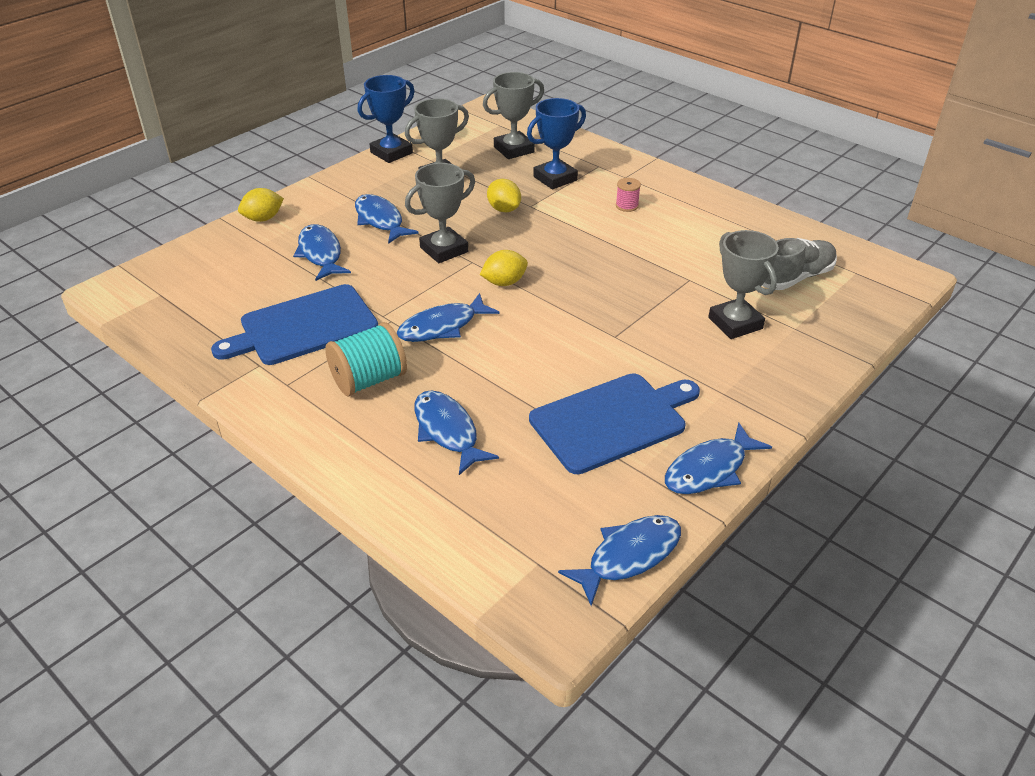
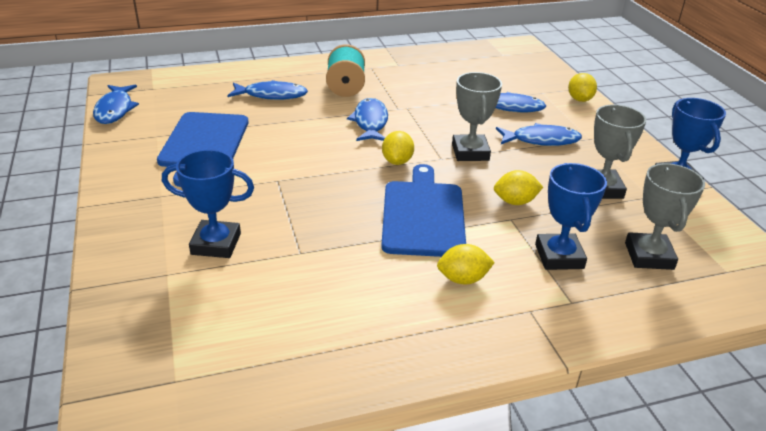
camera: 120 degrees right, 5 degrees down
(303, 326) = (423, 83): blue cutting board -> blue cutting board (423, 215)
(627, 206) = (463, 279): pink spool -> yellow lemon
(709, 469) = (118, 157): blue fish -> none
(735, 323) = (216, 244): grey trophy -> blue trophy
(795, 277) = (223, 324): grey shoe -> none

